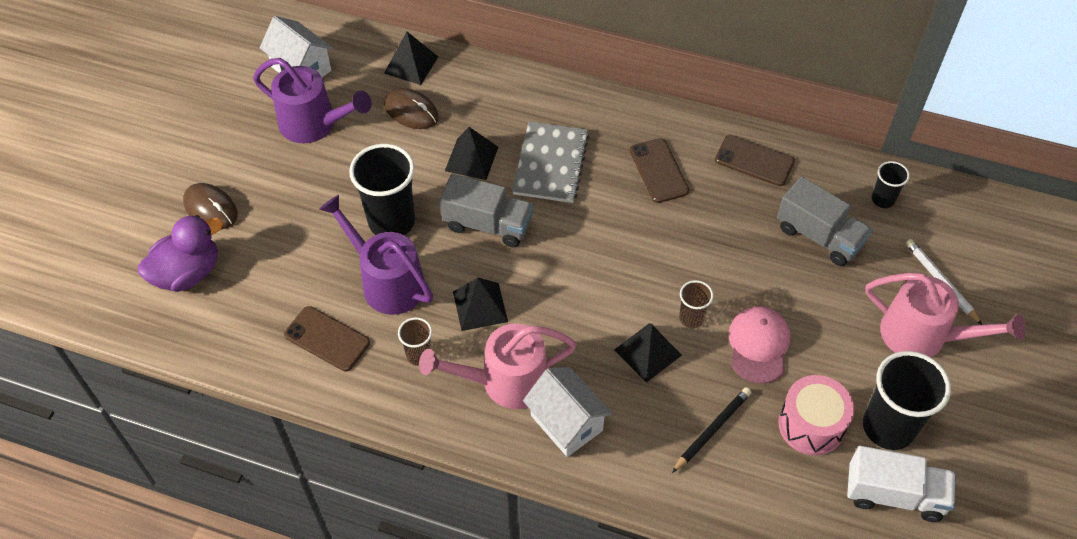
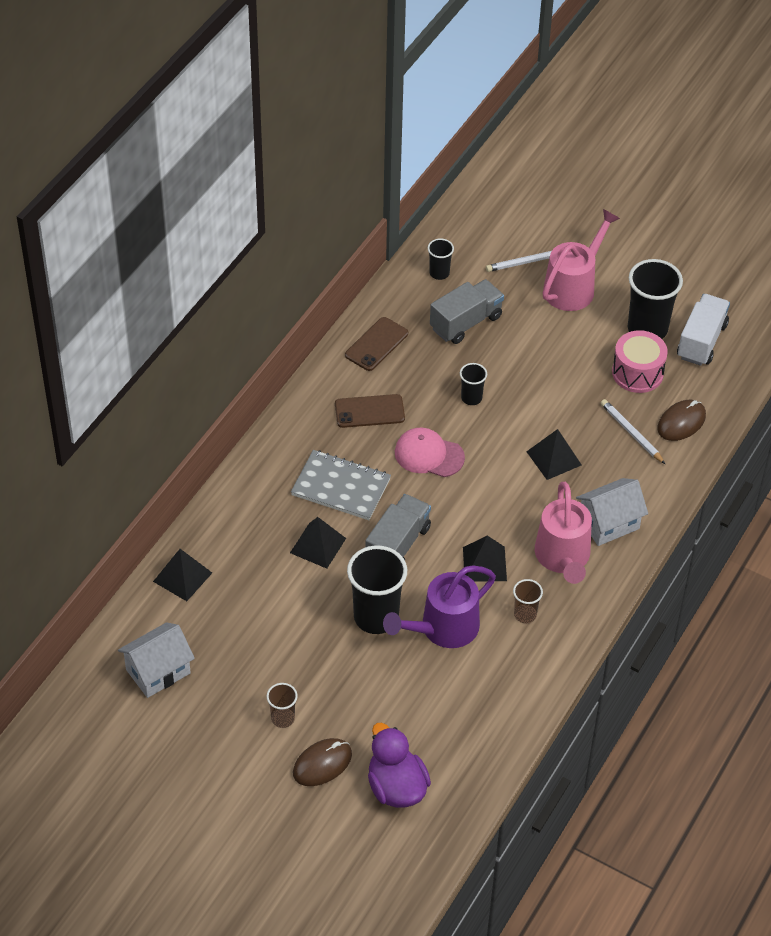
camera: 80 degrees left, 5 degrees down
(315, 124) = (238, 666): purple watering can -> none
(327, 339) = (494, 681): brown phone -> none
(411, 111) = (244, 585): brown mouse -> brown mouse (681, 422)
(691, 318) = (527, 423): brown cup -> brown cup (282, 718)
(709, 258) = (471, 398): none -> black cup
(712, 430) = (631, 433): black pencil -> white pencil
(758, 345) = (562, 387): pink cap -> pink cap (429, 455)

